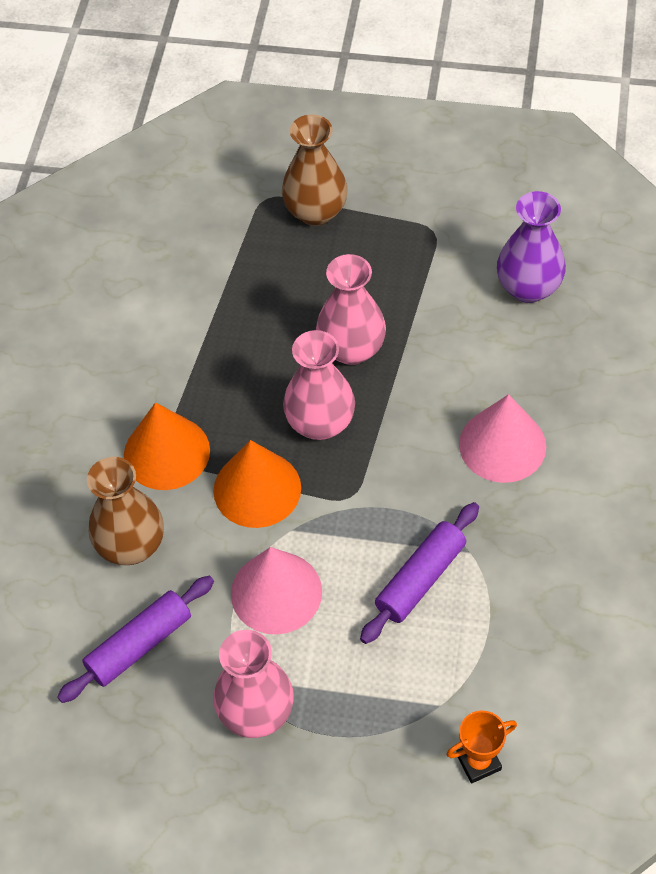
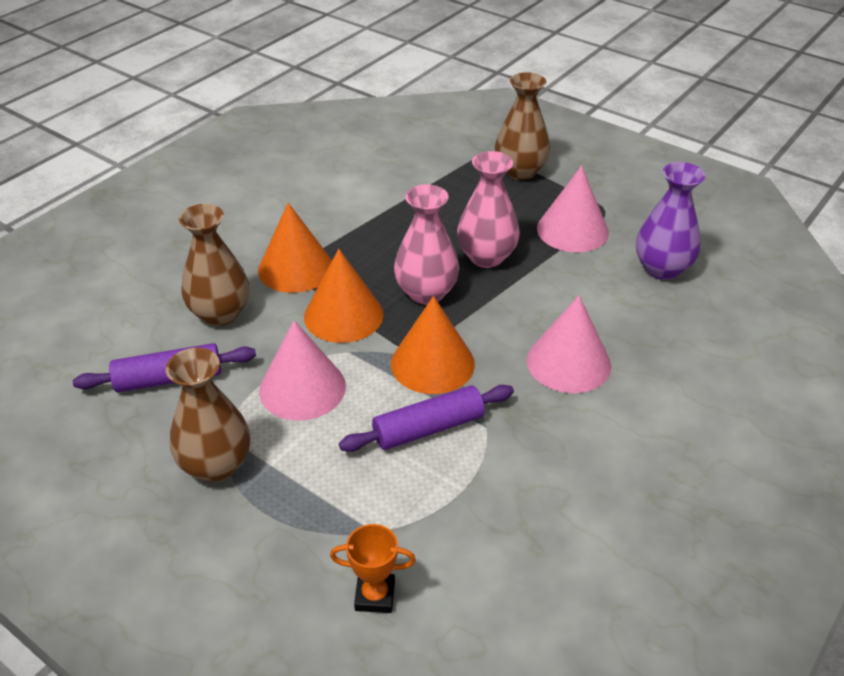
camera: 25 degrees right, 15 degrees down
(256, 712) = (216, 465): pink vase -> brown vase
(379, 505) = (432, 363): none -> orange cone
(416, 274) = (572, 230): none -> pink cone

